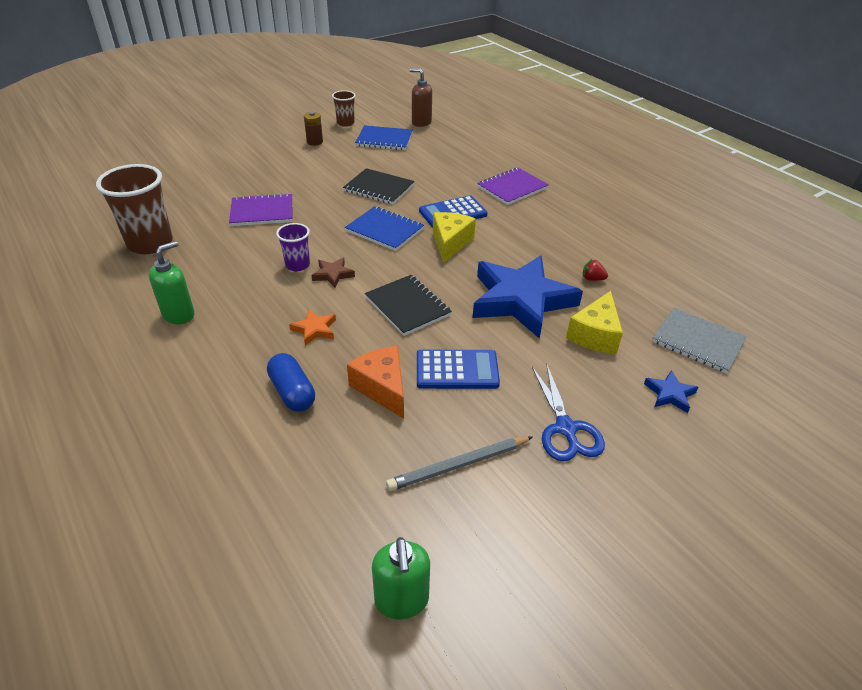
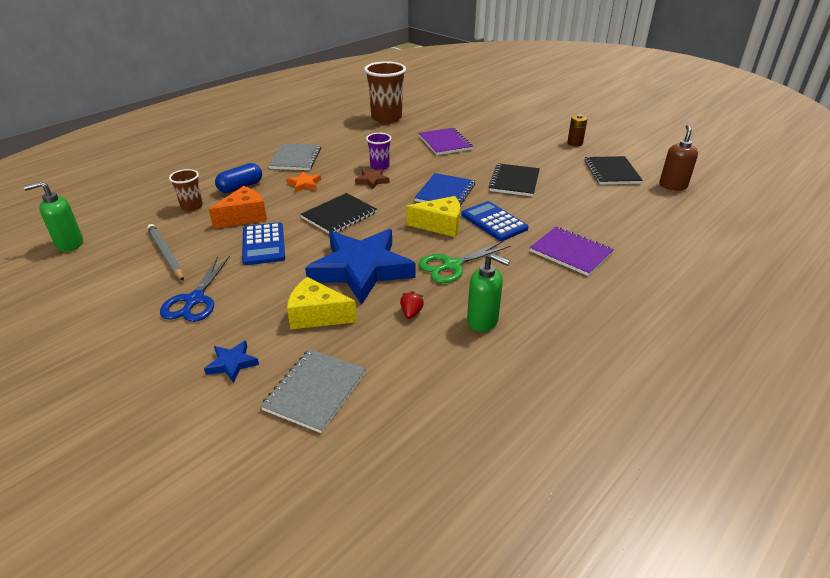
camera: 80 degrees right, 5 degrees down
(179, 314) = (313, 141): green soap dispenser -> green soap dispenser (483, 321)
(229, 334) = (296, 158): none -> grey notebook
(345, 123) = (627, 150): brown cup -> brown cup (192, 206)
(384, 140) = (611, 172): blue notebook -> black notebook
(522, 247) = (452, 265): none -> green scissors
(565, 428) = (194, 300): blue scissors -> blue scissors turned 60 degrees counterclockwise

